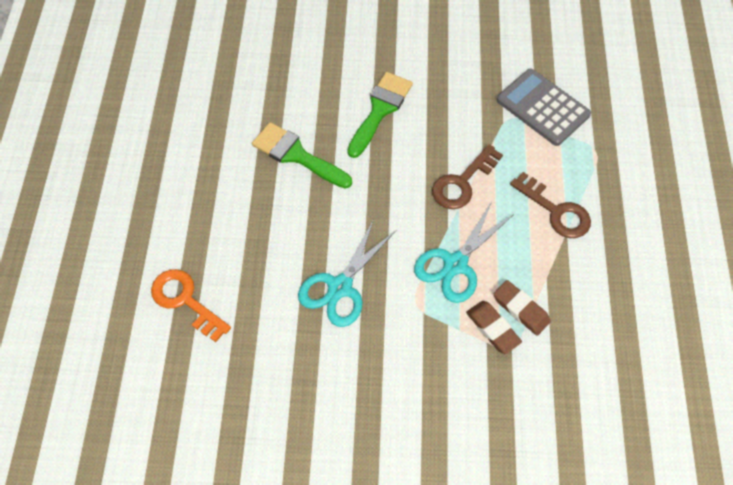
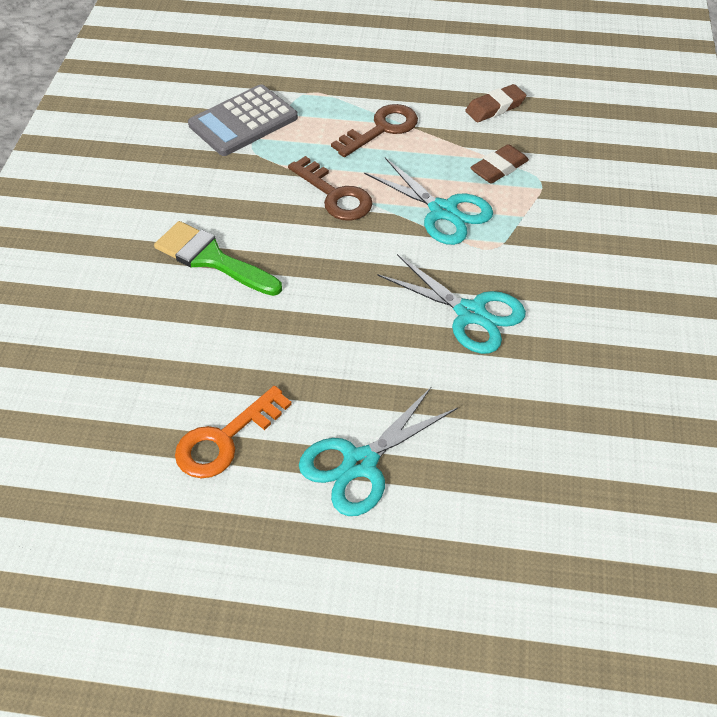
camera: 85 degrees left, 10 degrees down
(185, 301) = (489, 481): orange key -> orange key (225, 439)
(200, 220) = (360, 463): none -> turquoise scissors
(296, 155) = (267, 348): green brush -> none
(492, 329) = (521, 191): brown eraser -> brown eraser (495, 107)

